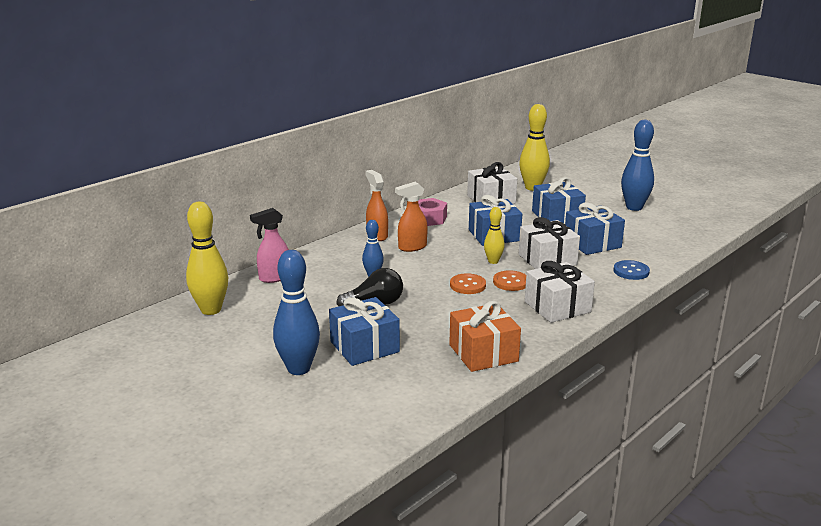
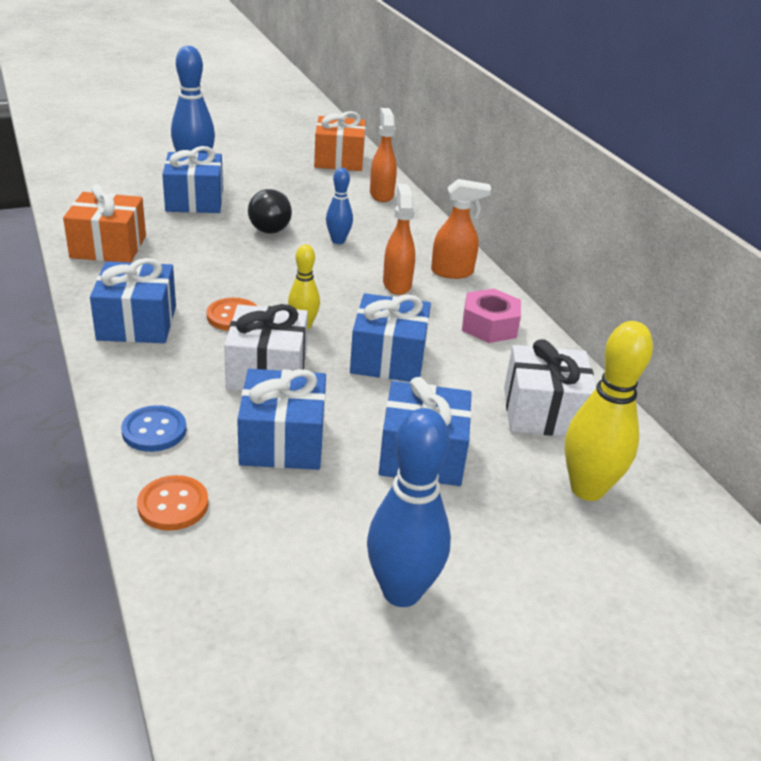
camera: 110 degrees right, 10 degrees up
(211, 310) = (339, 160): yellow bowling pin -> orange gift
(274, 278) = (381, 195): pink spray bottle -> orange spray bottle
(467, 285) = (256, 286): orange button -> orange button (173, 505)
(557, 307) = (137, 323): white gift -> blue gift

